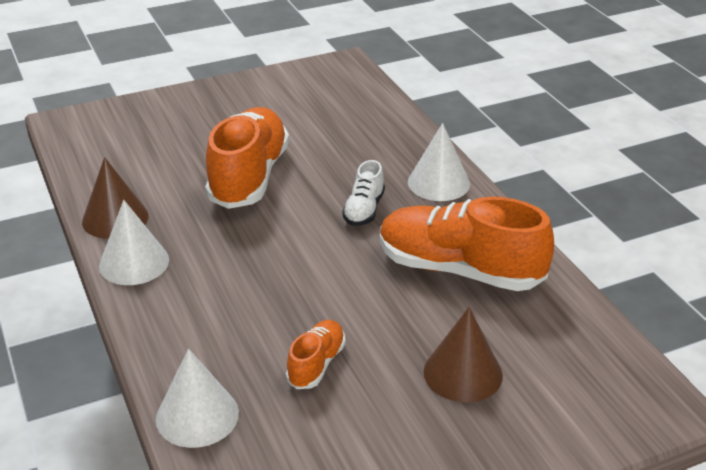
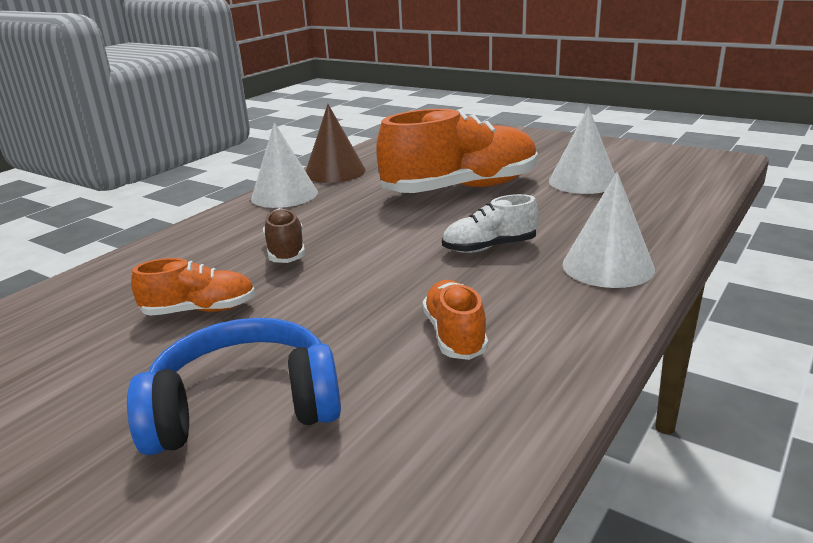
camera: 60 degrees right, 10 degrees down
(197, 415) = (90, 283): white cone -> white cone (583, 181)
(260, 297) = (286, 251): none -> brown shoe
(459, 270) = (454, 335): orange shoe -> orange shoe, size x0.48
(463, 373) = (244, 407): brown cone -> blue headphones

